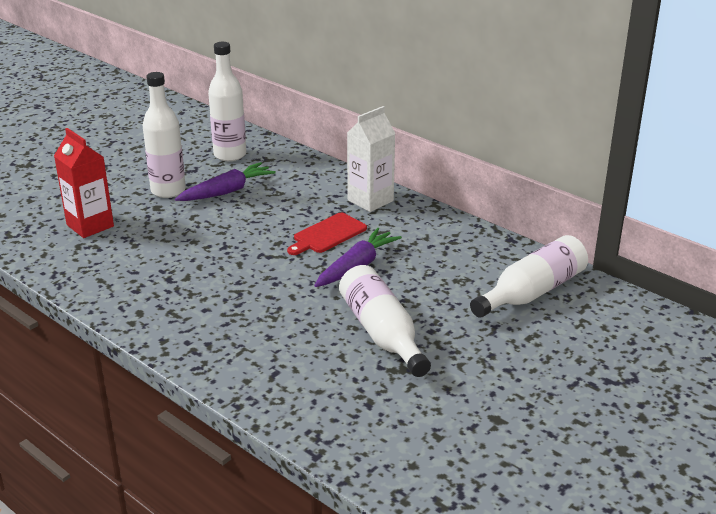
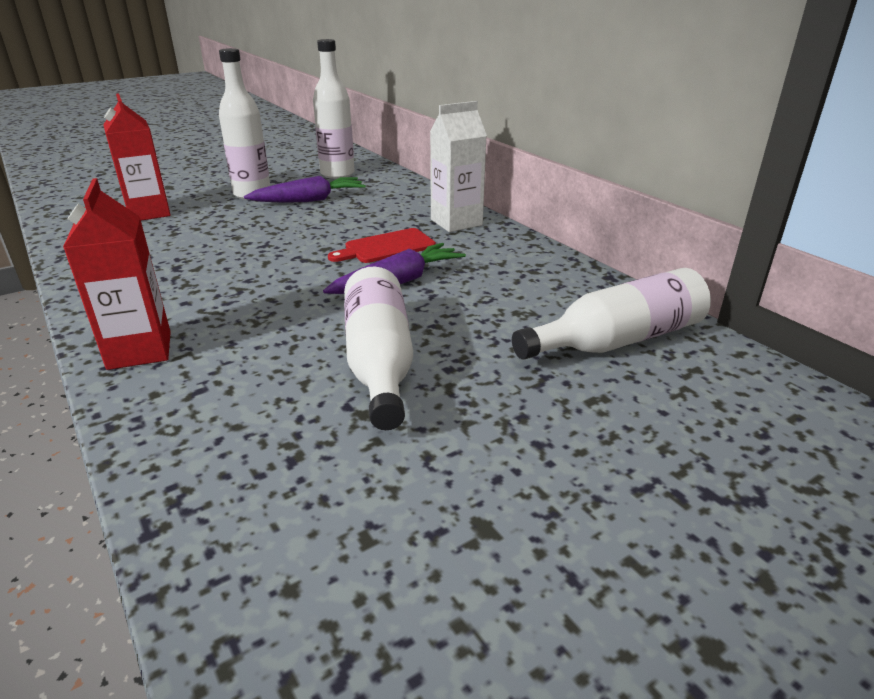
camera: 15 degrees right, 0 degrees up
(207, 352) = (139, 350): none -> red carton

